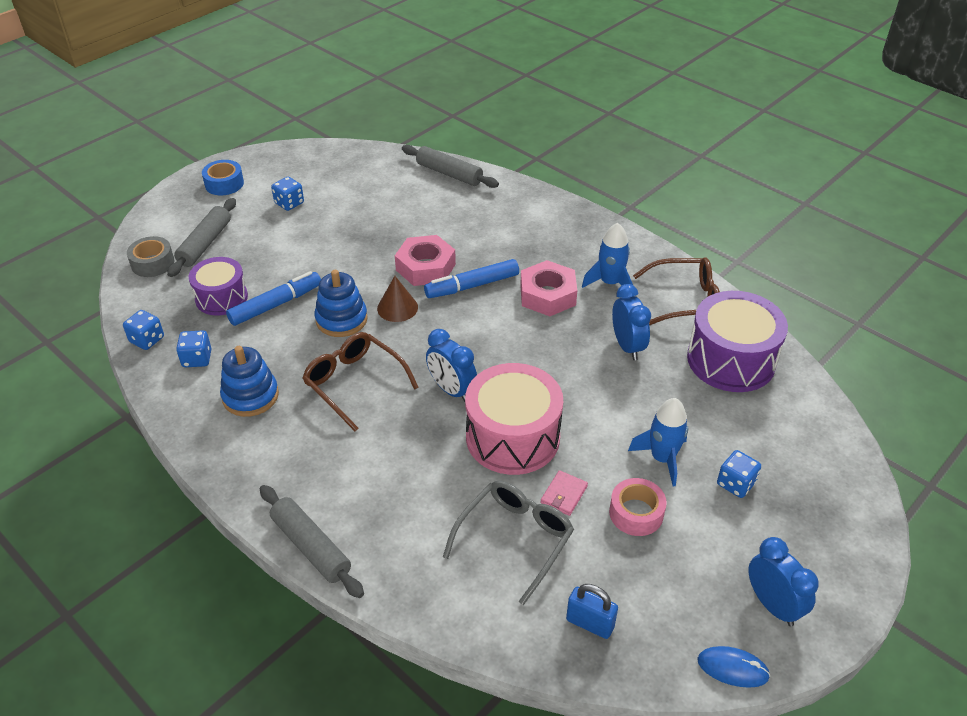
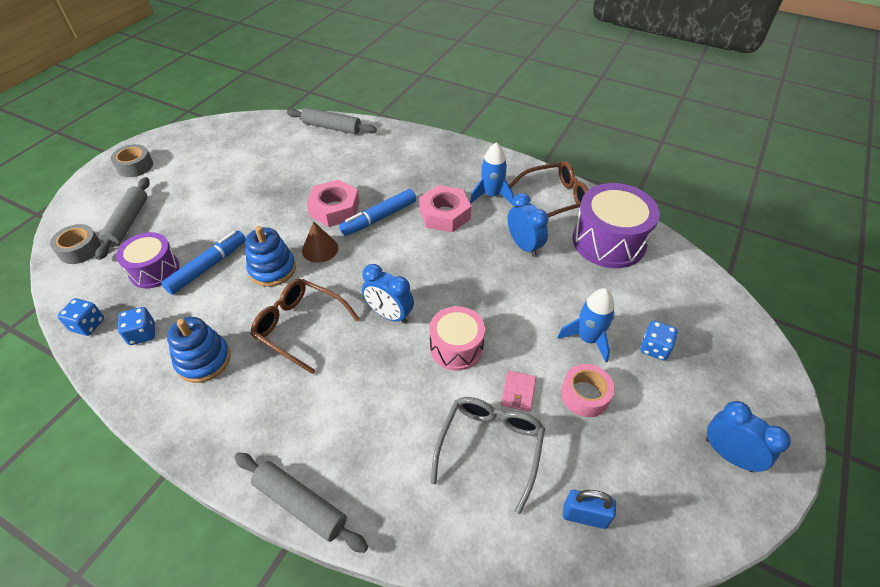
camera: 15 degrees left, 5 degrees up
(224, 184) = (135, 166): blue tape -> grey tape
(289, 203) = (199, 174): blue dice -> none
(512, 437) = (456, 347): pink drum -> pink drum, size x0.63
(732, 668) = (721, 527): blue mouse -> none

